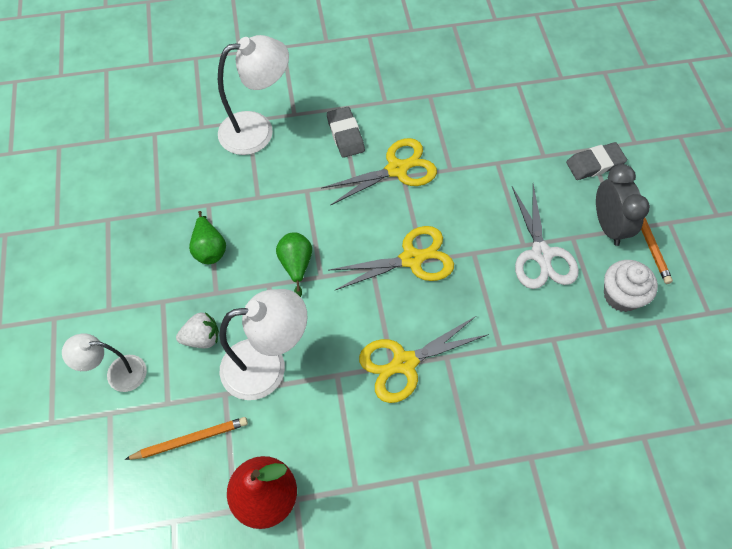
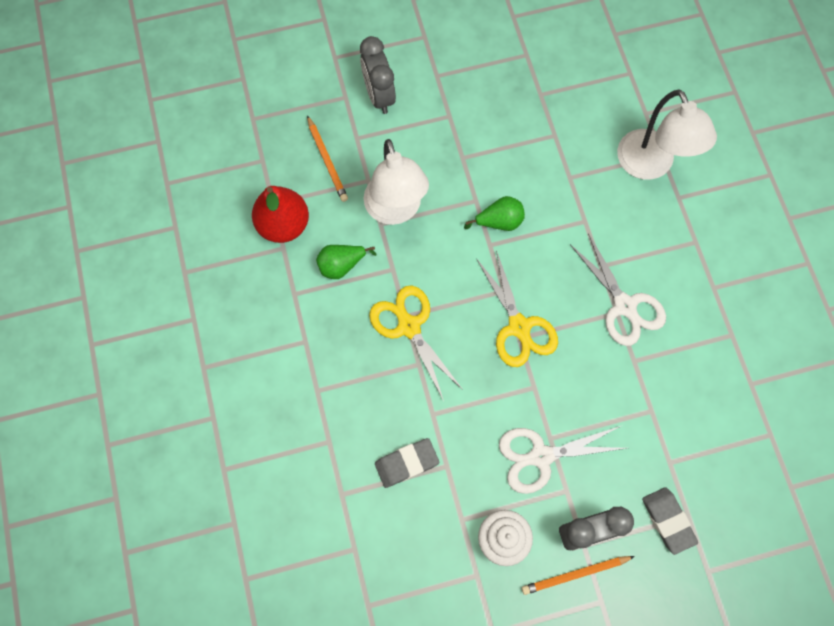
camera: 85 degrees right, 10 degrees up
(118, 373) = (379, 95): white lamp -> grey clock
(202, 338) = (417, 154): white strawberry -> none
(209, 249) = (506, 144): green pear -> green pear (341, 265)
(345, 135) = (660, 251): grey eraser -> grey eraser (406, 463)
(396, 169) = (624, 306): yellow scissors -> white scissors

